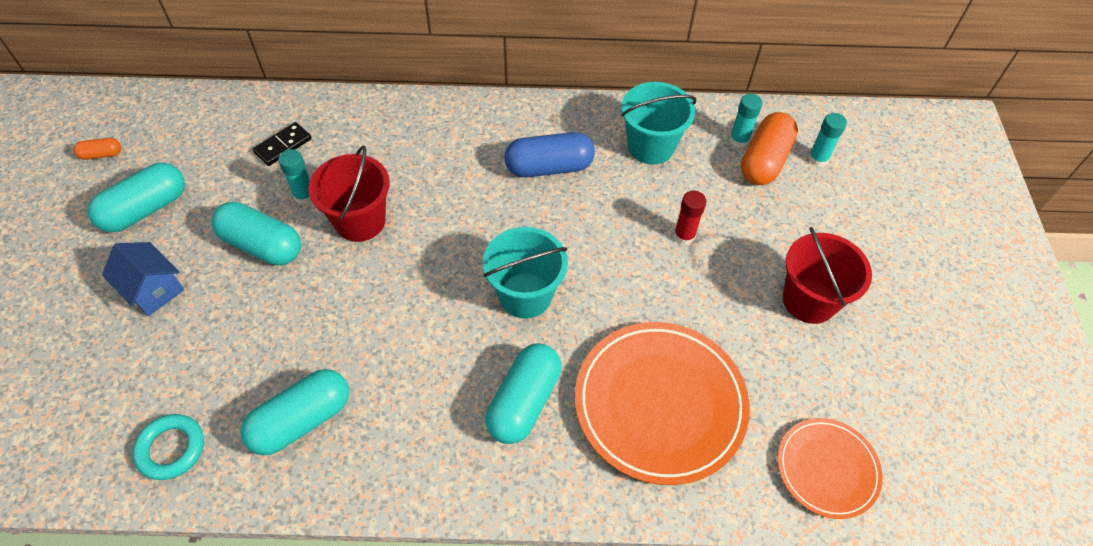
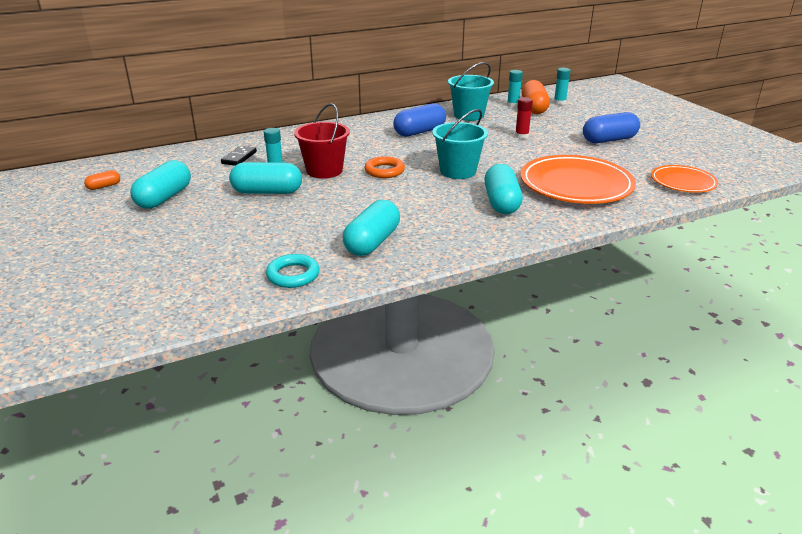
camera: 25 degrees left, 25 degrees down
(153, 290) = (206, 224): blue house -> none
(432, 253) = (384, 171): none -> orange ring
(809, 300) = (609, 140): red bucket -> blue capsule

